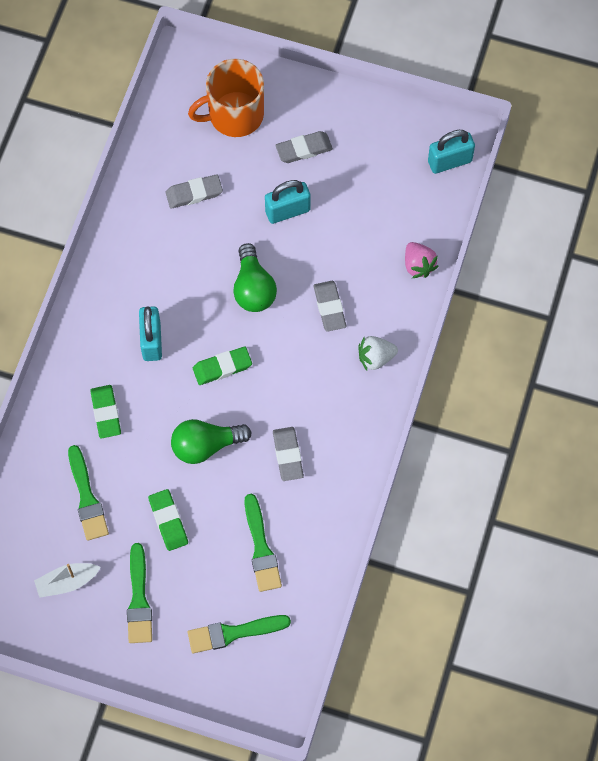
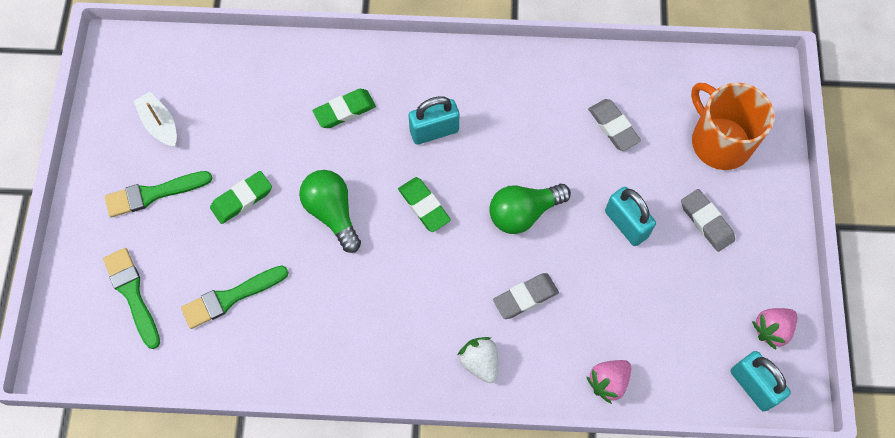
camera: 75 degrees right, 0 degrees up
(87, 497) = (251, 118): green brush -> none
(288, 455) = (341, 298): grey eraser -> none
(408, 132) = (771, 329): none -> pink strawberry

